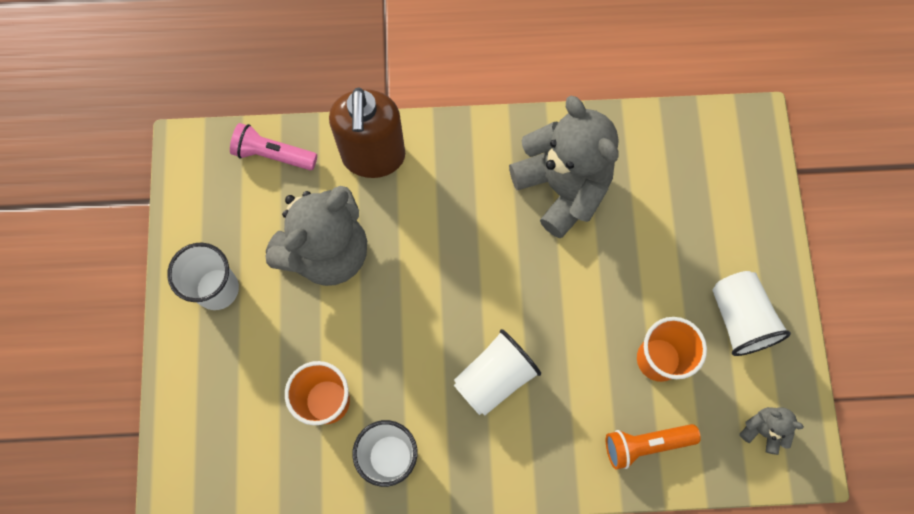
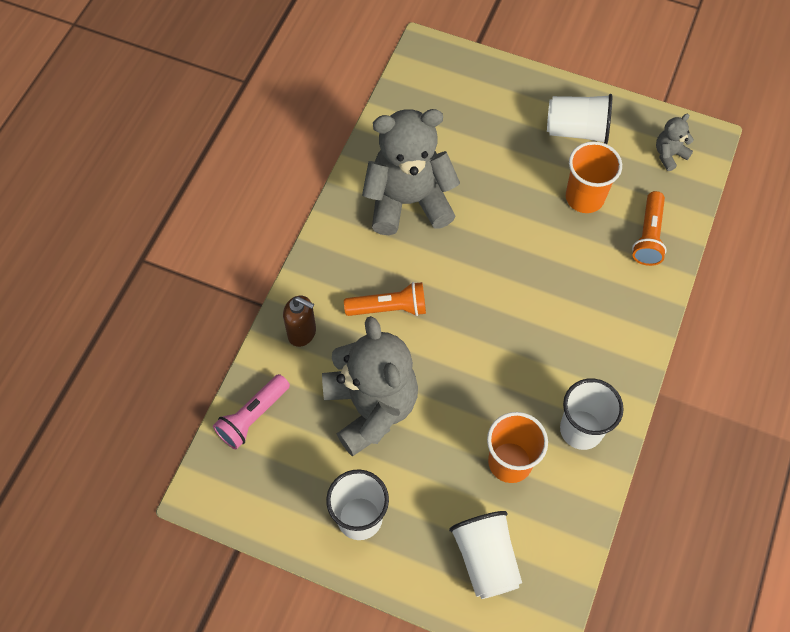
camera: 65 degrees left, 10 degrees down
(373, 157) = (302, 333): brown soap dispenser -> brown soap dispenser, size x0.54
(436, 221) = (389, 308): none -> orange flashlight
(494, 377) = (547, 320): white cup -> white cup (486, 559)

